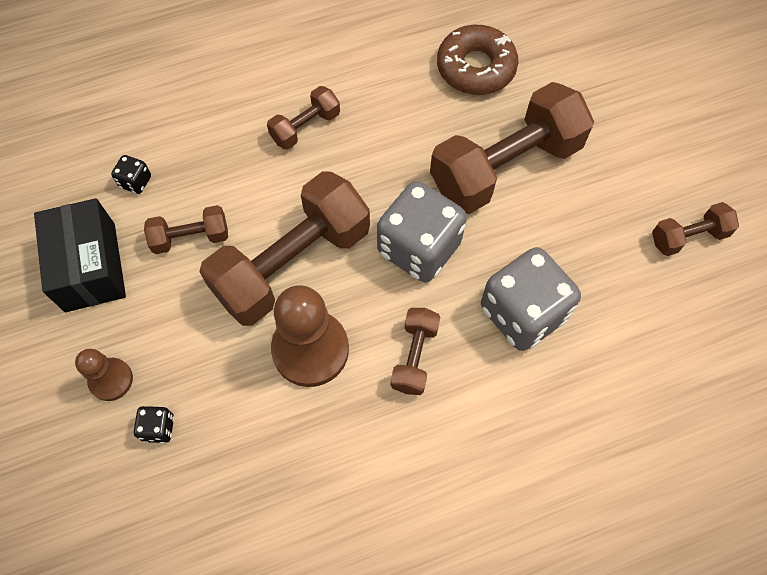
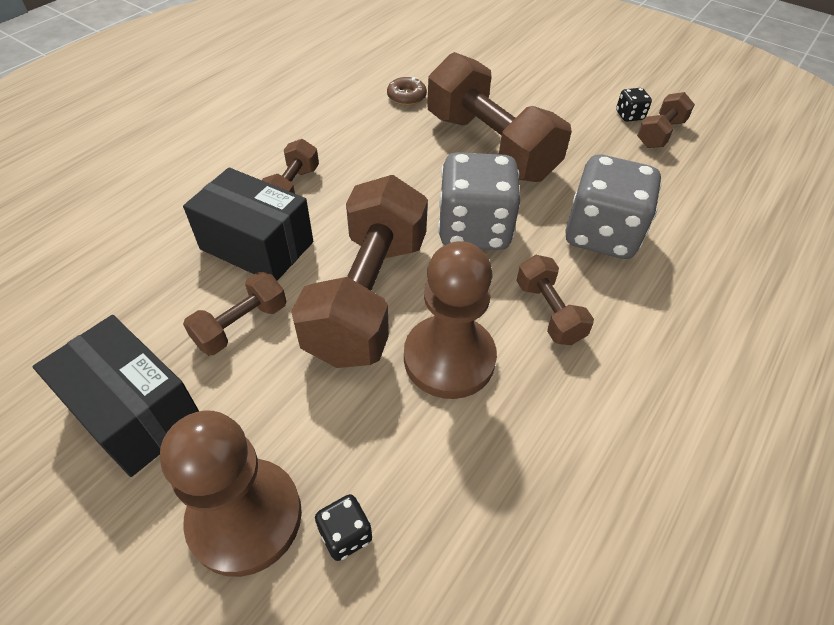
camera: 35 degrees left, 15 degrees down
(111, 380) = (245, 517): brown pawn -> brown pawn, size x1.81
(135, 182) = (138, 305): black dice -> black dice (629, 116)
(244, 171) = (257, 245): none -> black box
(476, 68) = (406, 96): brown donut -> brown donut, size x0.53
(505, 167) = (490, 146): brown dumbbell -> brown dumbbell turned 60 degrees counterclockwise

